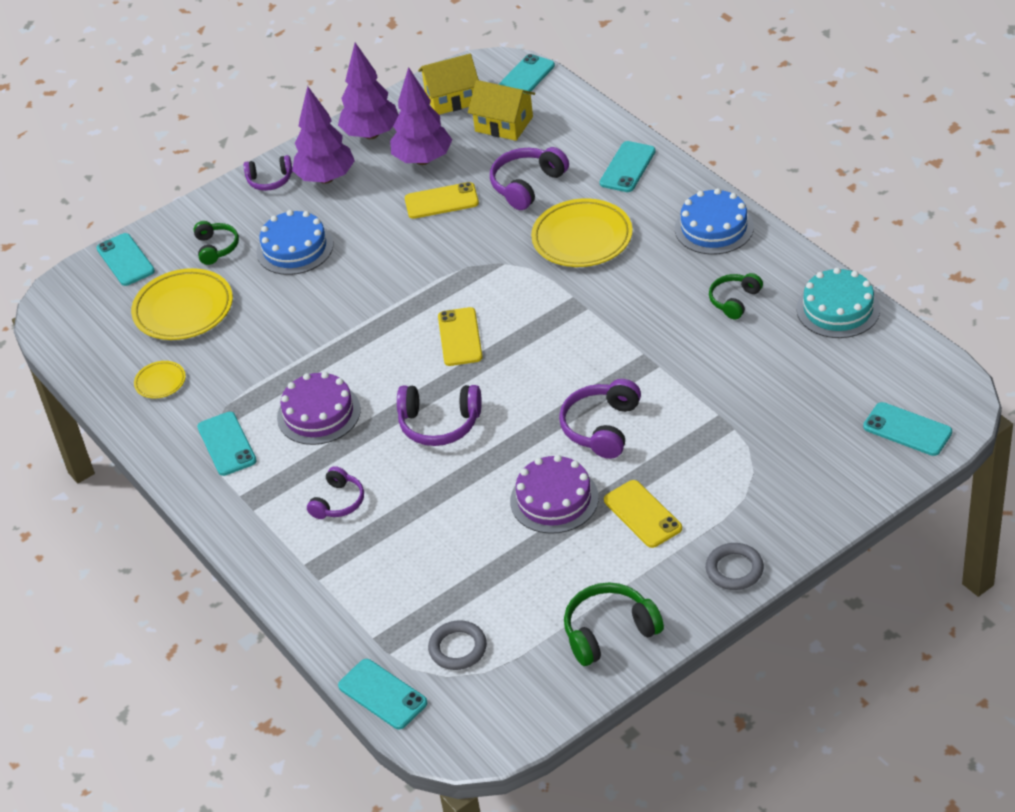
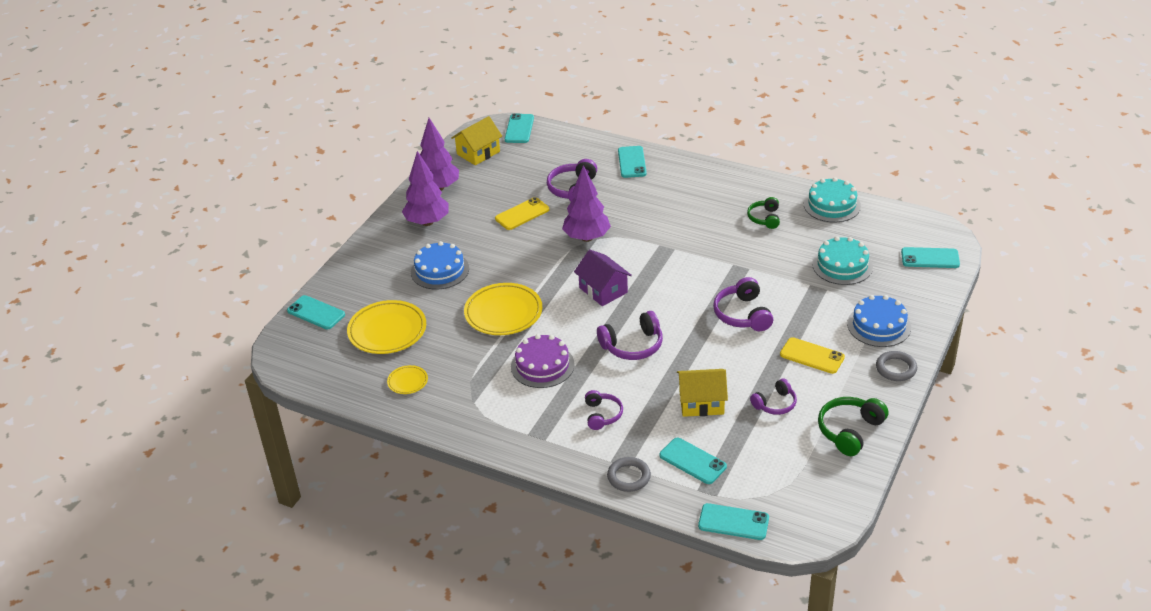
camera: 30 degrees left, 5 degrees down
(216, 248) = (380, 286): green headphones -> none
(226, 444) = (491, 405): turquoise phone -> turquoise phone (692, 461)
(270, 180) = (386, 234): purple headphones -> purple headphones (775, 404)
(423, 160) = (488, 193): purple tree -> purple tree (586, 238)
(458, 648) = (760, 475): grey ring -> grey ring (629, 477)
(460, 337) = (603, 290): yellow phone -> purple house
(504, 124) = (527, 158): yellow house -> yellow house (701, 403)
(554, 499) = (748, 366): purple cake -> none
(582, 238) = (636, 210): yellow plate -> yellow plate (503, 313)
(714, 227) = (716, 181): blue cake -> blue cake (879, 325)
(781, 401) = (842, 265): none -> turquoise cake

